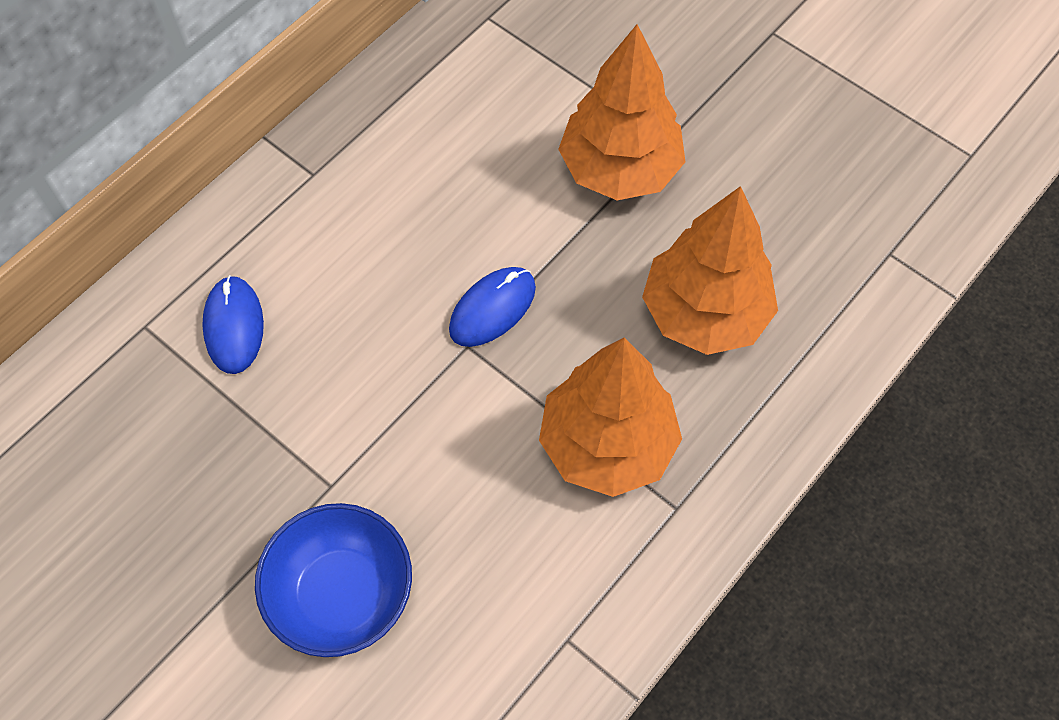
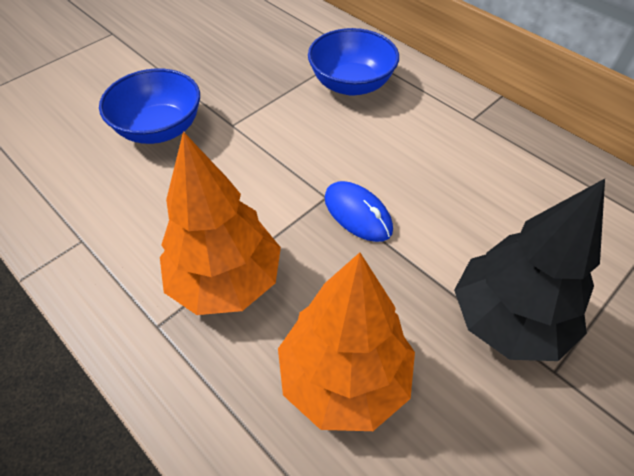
camera: 95 degrees right, 10 degrees down
(234, 326) = (351, 84): blue mouse -> blue bowl
(620, 169) = (507, 320): orange tree -> black tree

